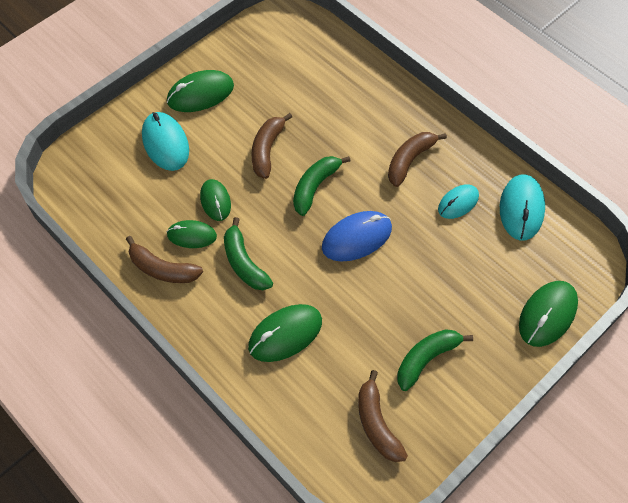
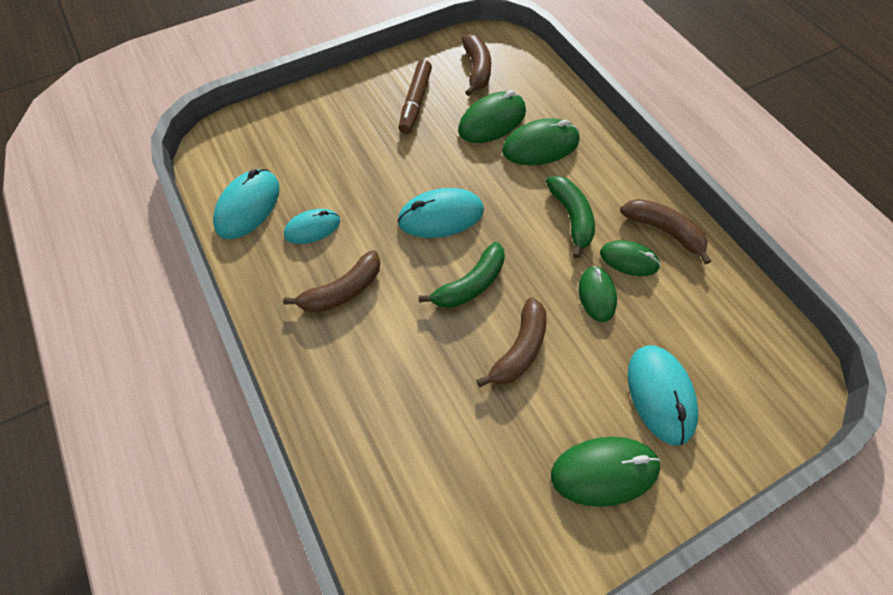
camera: 165 degrees left, 0 degrees up
(356, 238) = (441, 216): blue mouse -> turquoise mouse
(426, 359) = (415, 102): green banana -> brown marker
(547, 314) = (288, 111): green mouse -> green mouse (492, 121)

